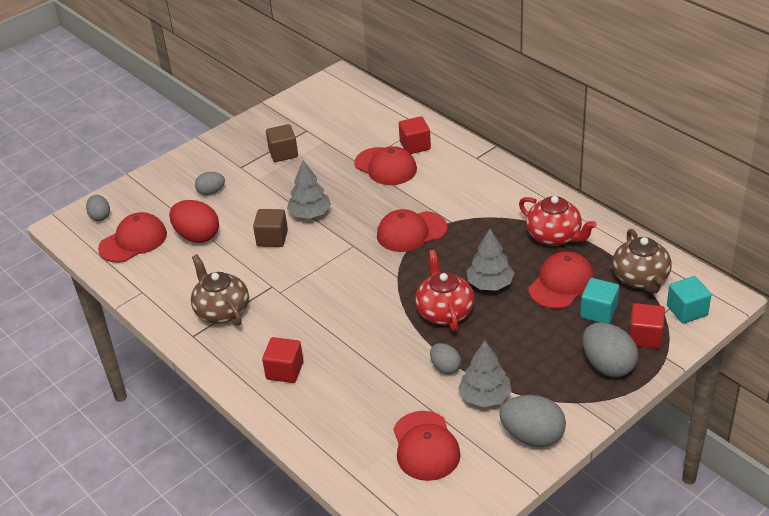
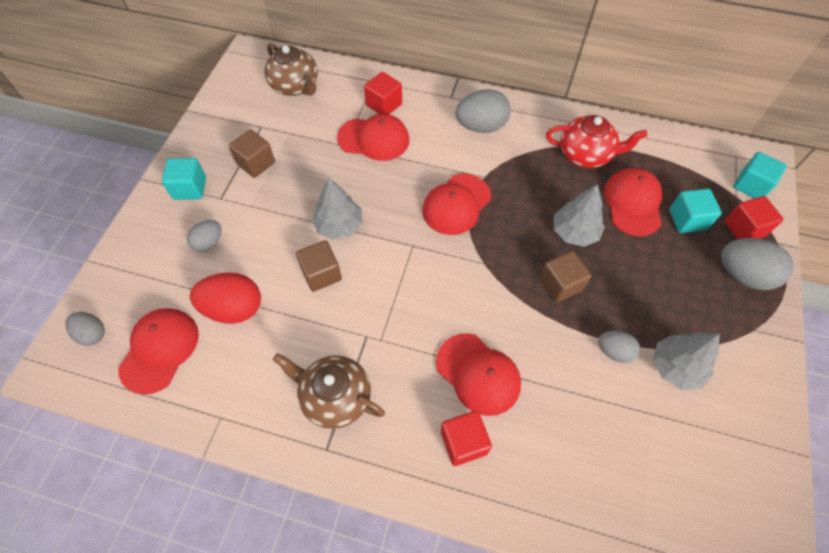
camera: 35 degrees left, 20 degrees up
(224, 153) = (190, 188): none -> turquoise cube
(425, 446) = (674, 461): red cap -> red cap (478, 374)
(444, 312) = (560, 284): red teapot -> brown cube
(532, 436) = (752, 391): grey egg -> grey egg (481, 126)
(640, 279) = (689, 169): brown teapot -> brown teapot (295, 86)

